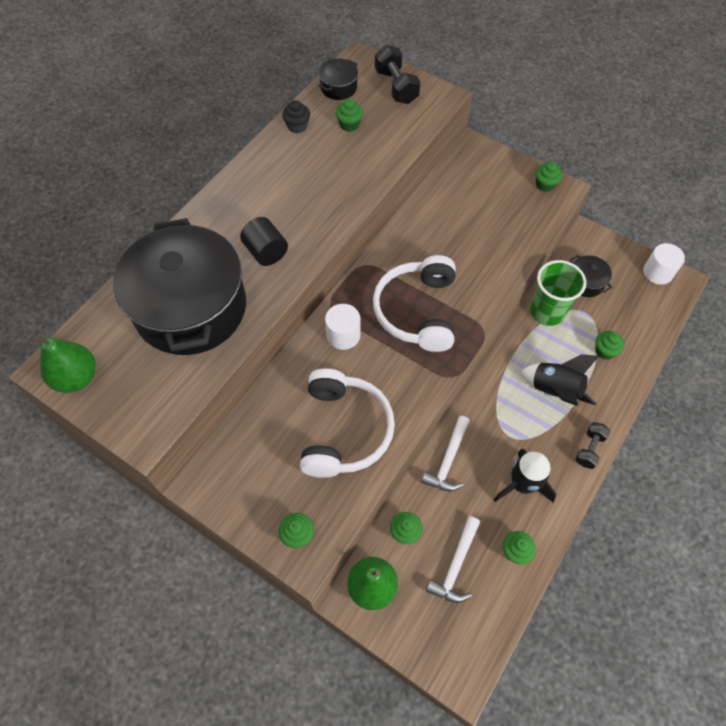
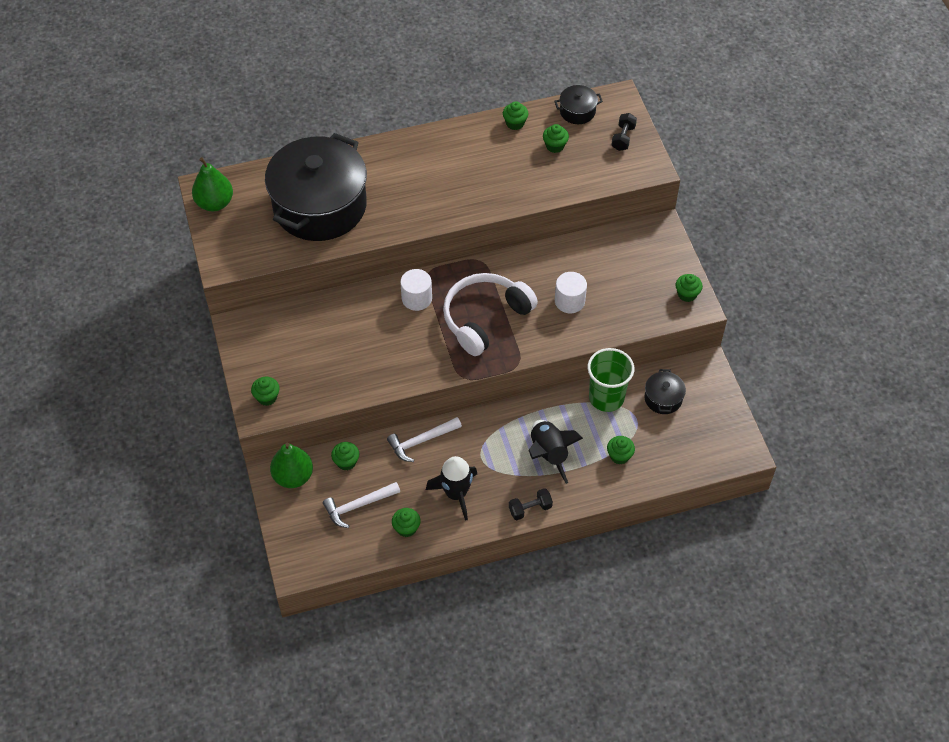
camera: 40 degrees right, 5 degrees down
(266, 252) = (403, 201): black cylinder -> none
(297, 126) = (515, 123): black cupcake -> green cupcake
(344, 430) = (356, 358): white headphones -> none
(396, 87) = (623, 138): black dumbbell -> black dumbbell, size x0.65
(657, 272) = (733, 433): white cylinder -> white cylinder (569, 301)

